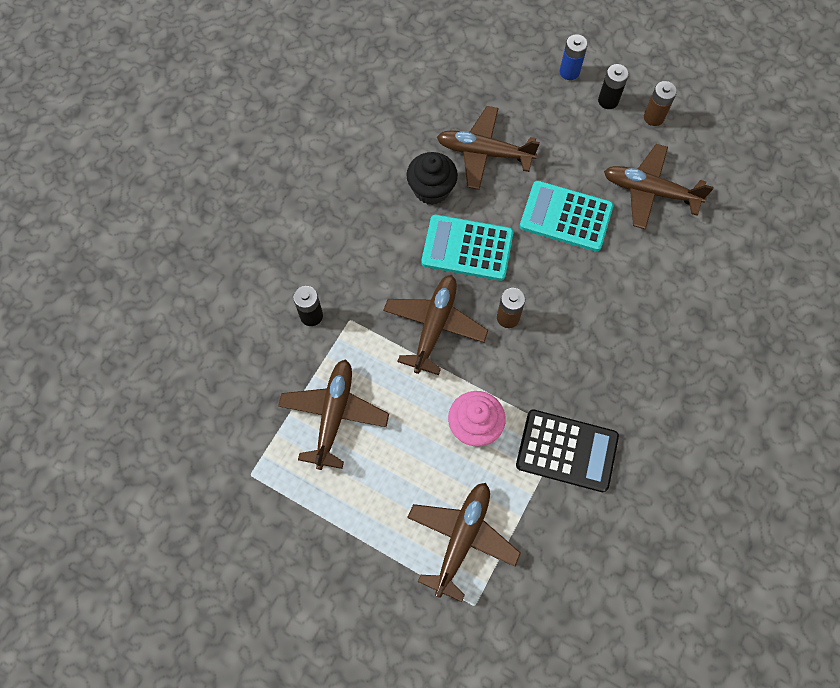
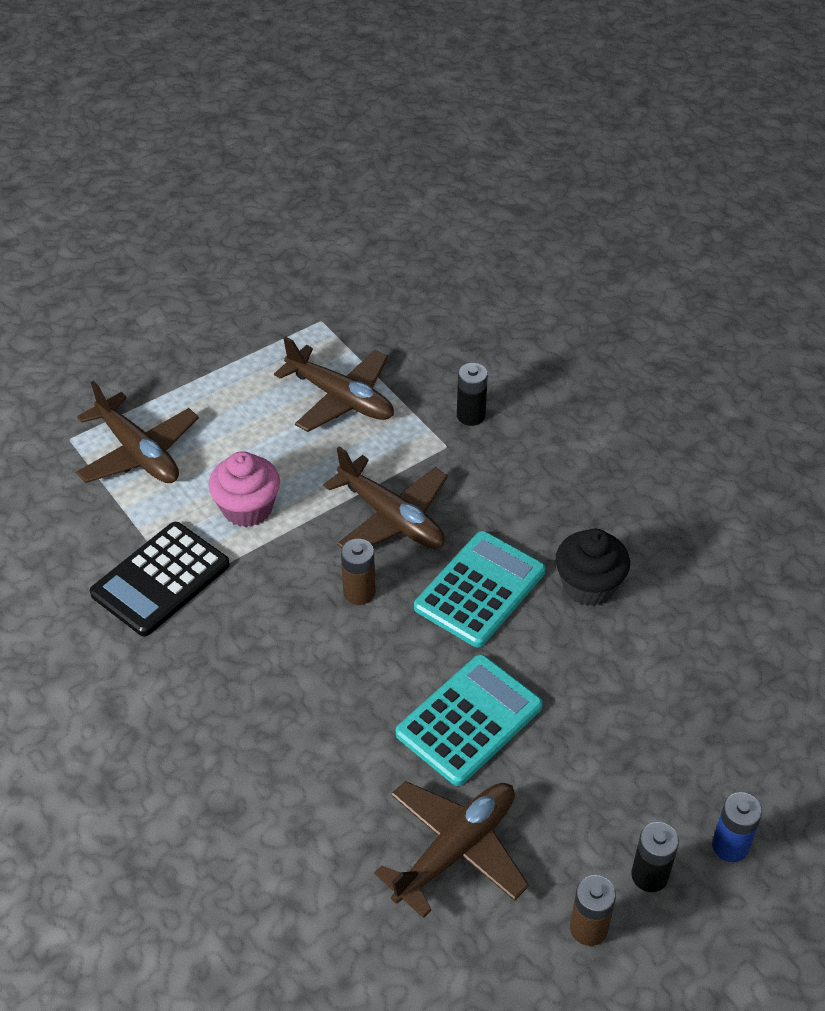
camera: 115 degrees right, 20 degrees down
(484, 153) = (622, 667): brown plane -> none

